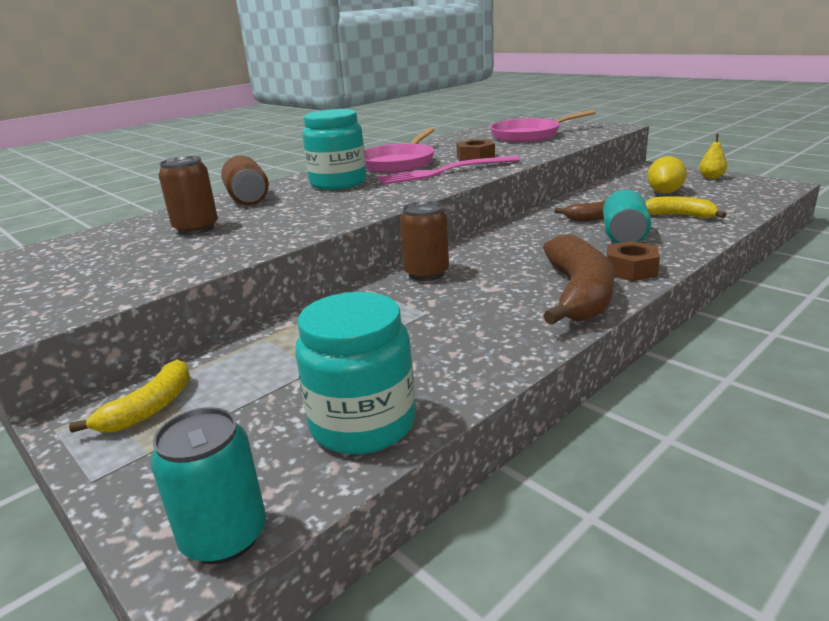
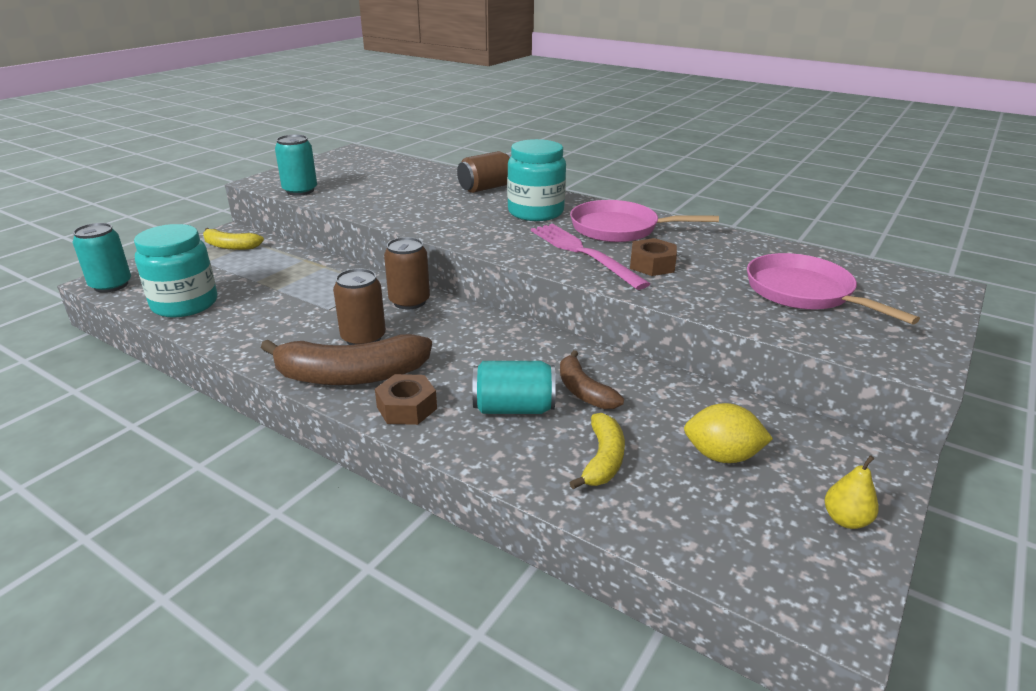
camera: 75 degrees right, 5 degrees up
(126, 288) = (300, 191): none -> turquoise can
(196, 228) = (410, 186): brown can -> brown can (363, 338)

